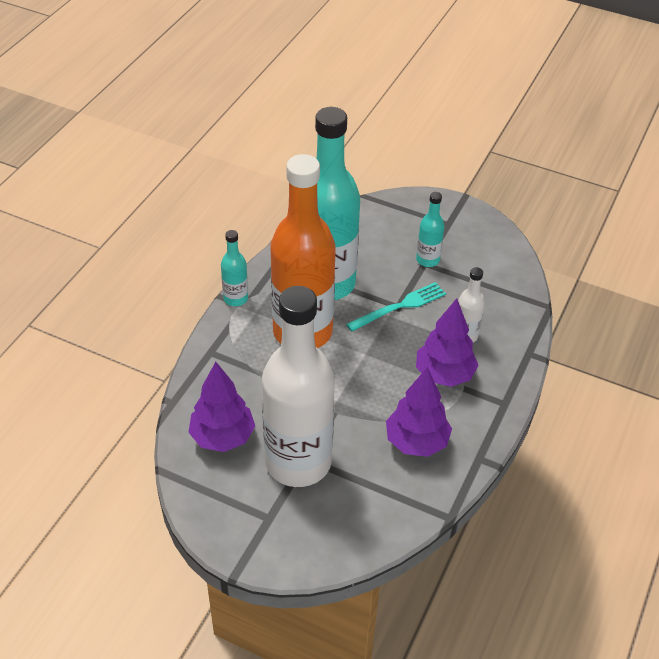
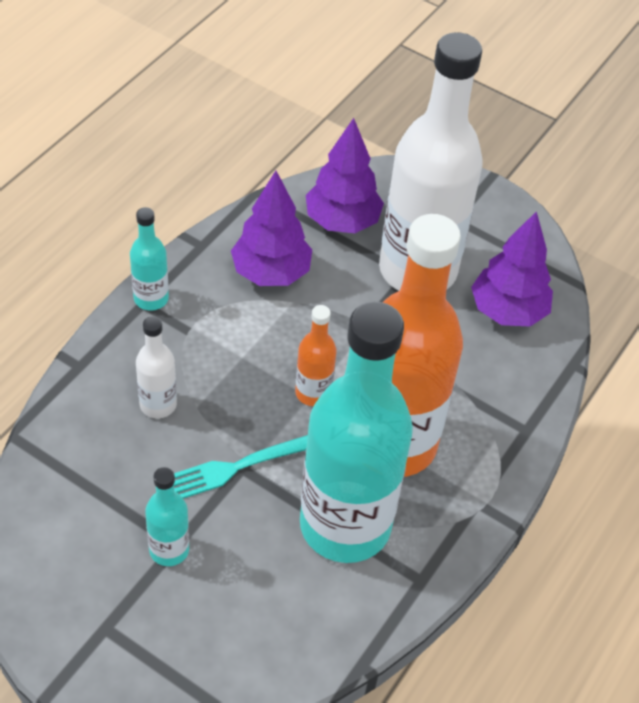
camera: 175 degrees left, 5 degrees up
(235, 298) = (490, 516): turquoise bottle -> turquoise bottle (151, 298)
(363, 356) = (313, 393): none -> orange bottle
(444, 375) = (208, 351): purple tree -> purple tree (342, 221)

